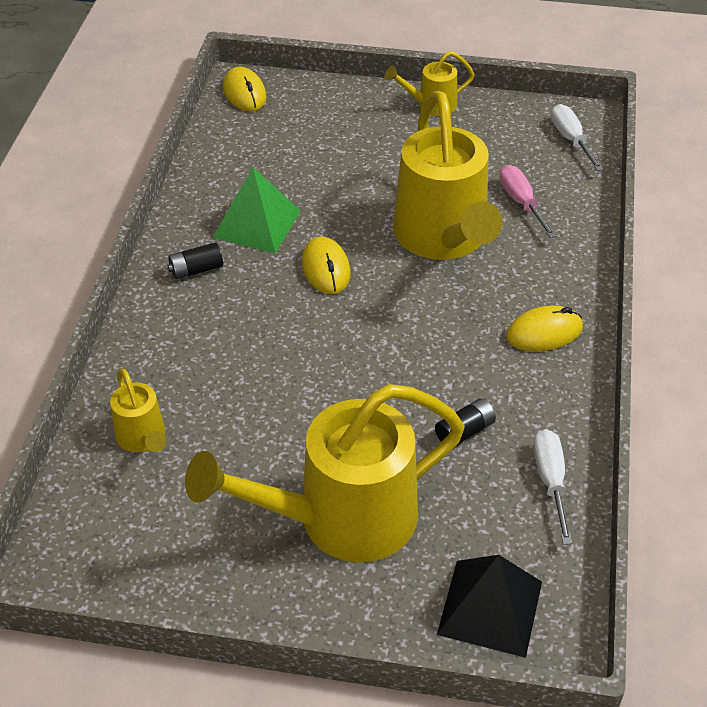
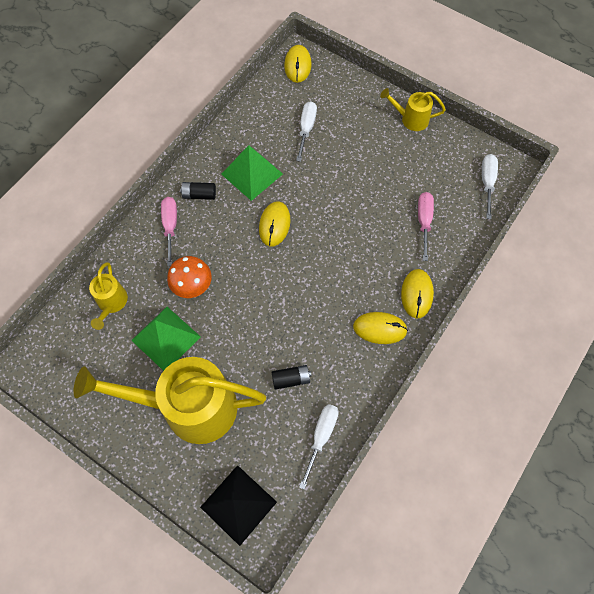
camera: 25 degrees right, 20 degrees up
(177, 319) = (170, 227): none -> pink screwdriver
(253, 450) = (165, 338): none -> green pyramid
(254, 376) = (193, 287): none -> orange mushroom
(301, 155) = (306, 129): none -> white screwdriver
(443, 239) = (358, 231): yellow watering can -> none
(565, 280) = (416, 294): none -> yellow mouse

